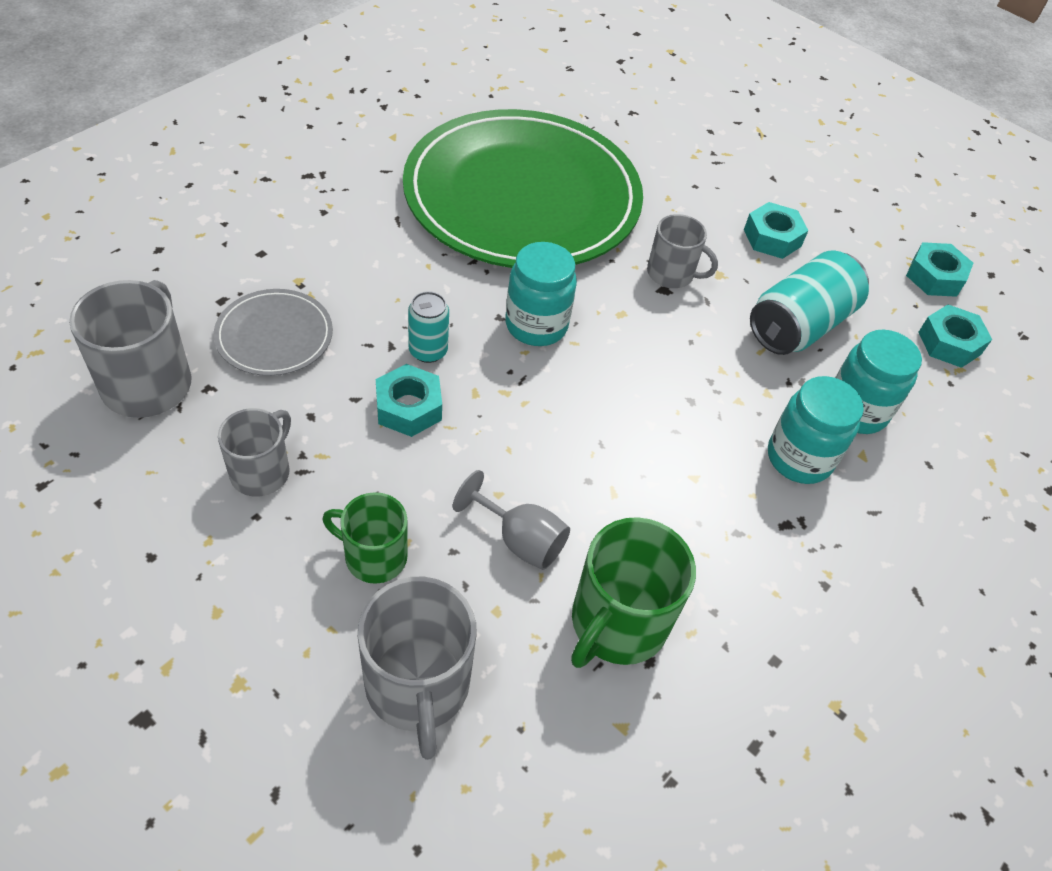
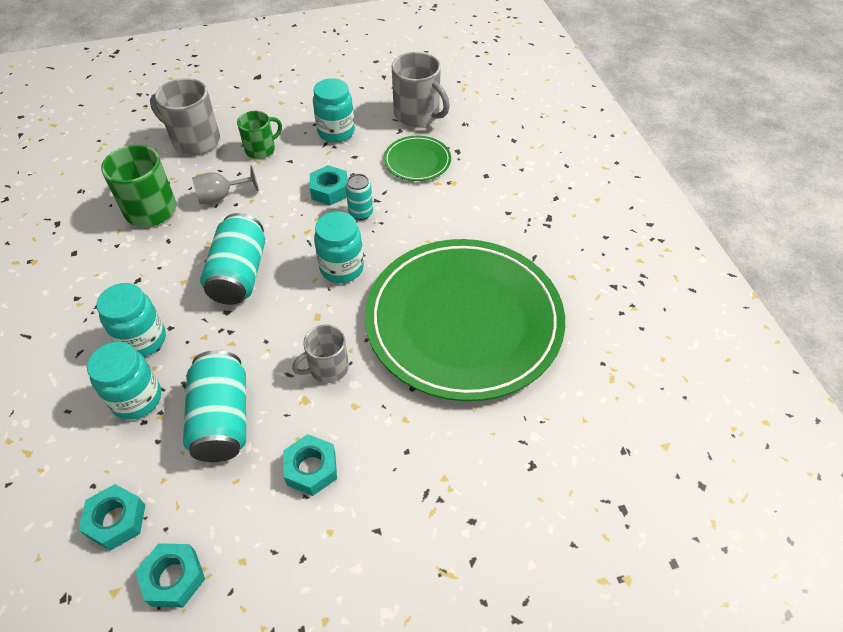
camera: 130 degrees right, 0 degrees up
(261, 471) = (336, 132): grey mug -> turquoise jar
(274, 336) = (417, 161): grey plate -> green plate
(632, 422) = (239, 274): none -> turquoise can

